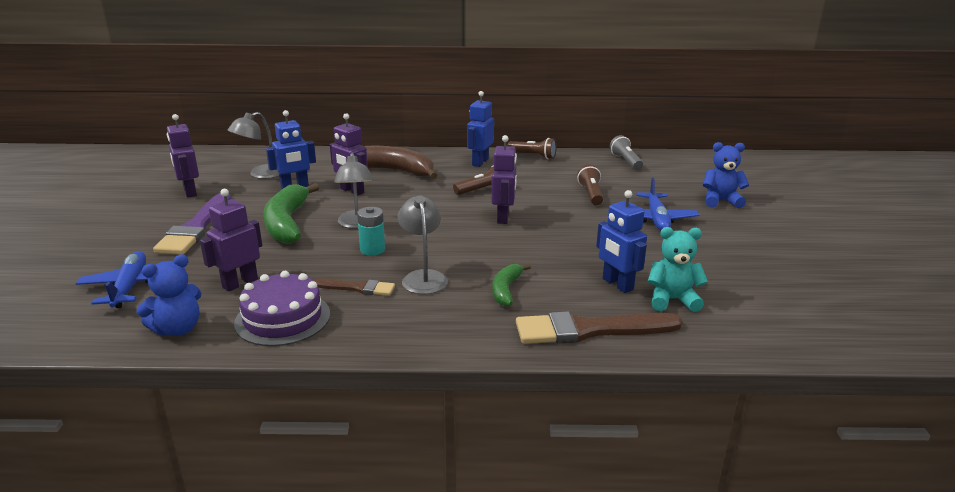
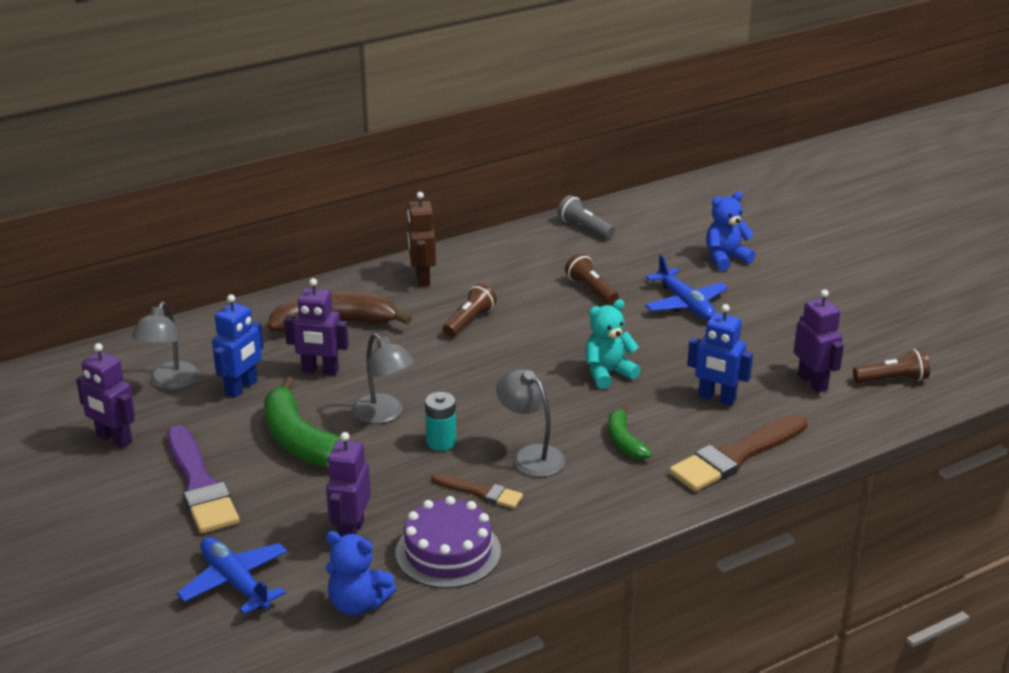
camera: 30 degrees left, 5 degrees up
(178, 329) = (358, 604): blue teddy bear -> blue teddy bear turned 90 degrees clockwise
(357, 288) = (480, 492): brown brush -> brown brush turned 45 degrees clockwise
(480, 162) = (422, 278): blue robot -> brown robot
(503, 217) = (532, 352): purple robot -> purple robot (813, 382)
(533, 156) = (474, 250): brown flashlight -> brown flashlight (892, 379)
(672, 300) = (777, 398): turquoise teddy bear -> turquoise teddy bear (608, 373)

